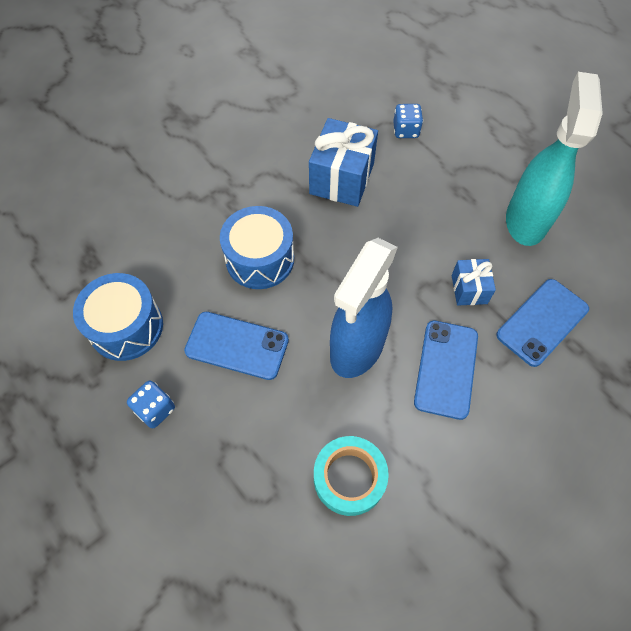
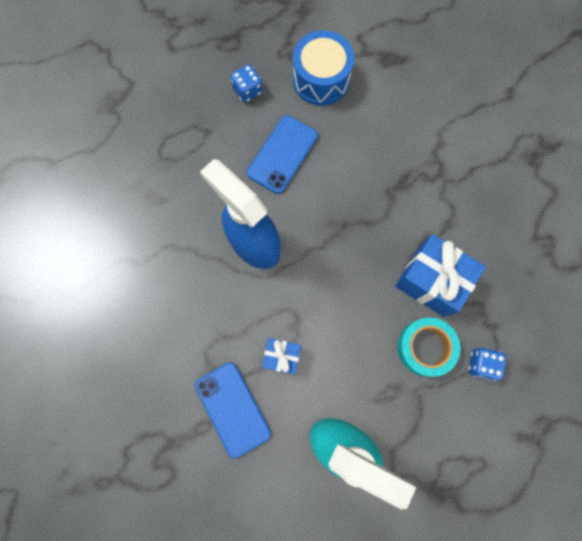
camera: 105 degrees right, 15 degrees up
(260, 259) = (358, 188): blue drum -> none
(349, 478) = (156, 209): turquoise tape -> turquoise tape (425, 347)
(446, 369) = (215, 308): blue phone -> none

